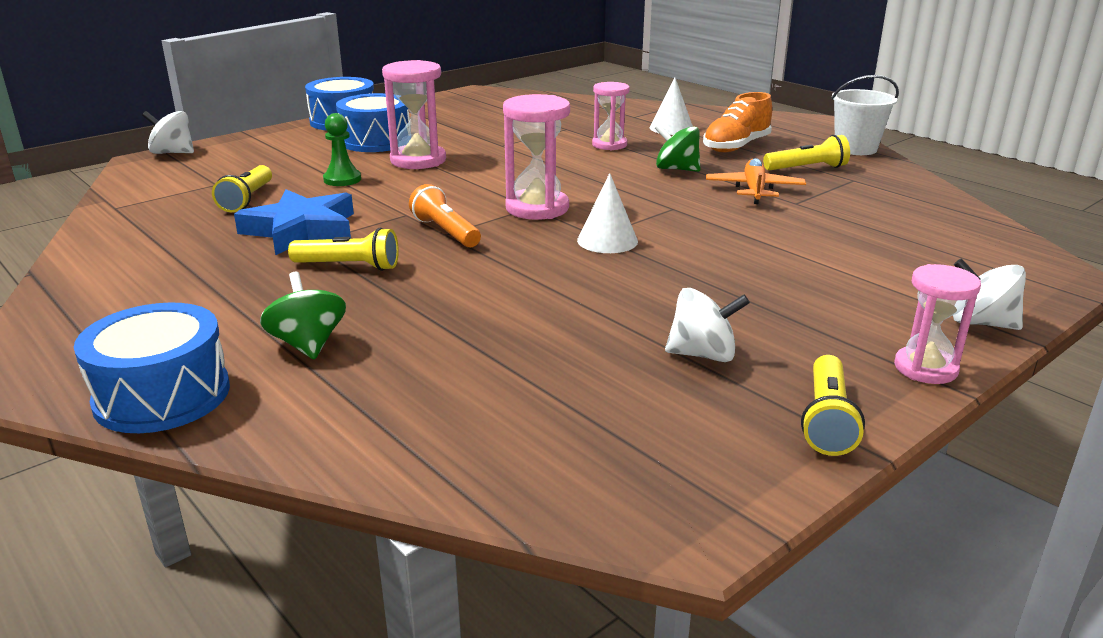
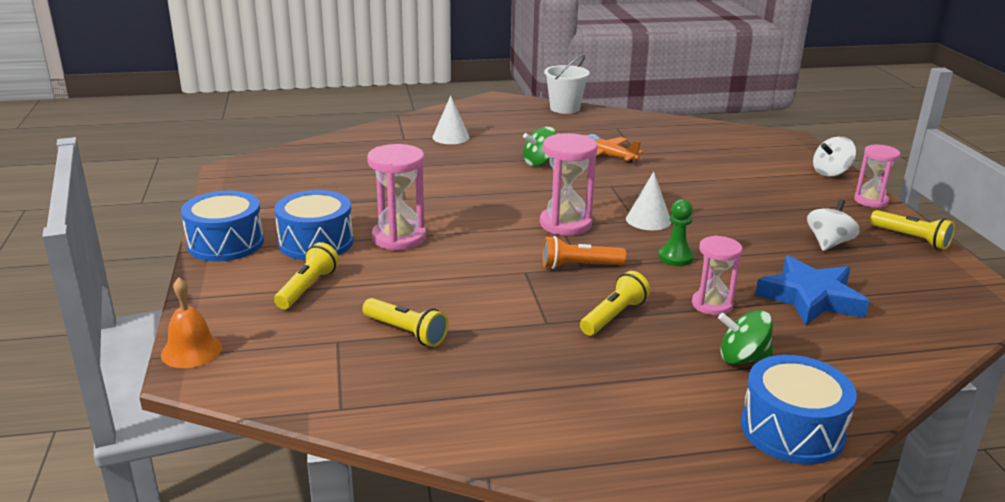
camera: 60 degrees left, 0 degrees up
(172, 153) = (191, 351): white spinning top -> orange bell
(301, 230) = (515, 321): blue star -> blue star (810, 298)
(342, 179) = (407, 279): green pawn -> green pawn (676, 257)
(609, 145) = (459, 165): pink hourglass -> pink hourglass (712, 305)
(736, 147) = (518, 133): orange shoe -> none
(807, 168) = (584, 131): yellow flashlight -> yellow flashlight (307, 288)

